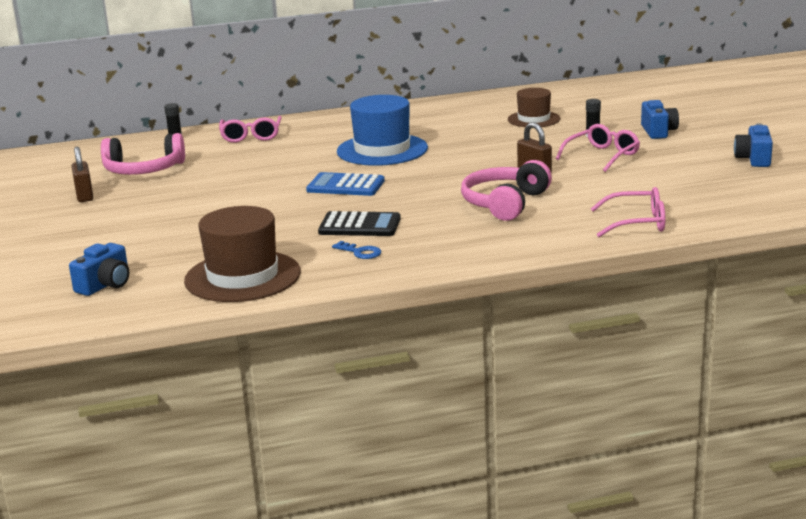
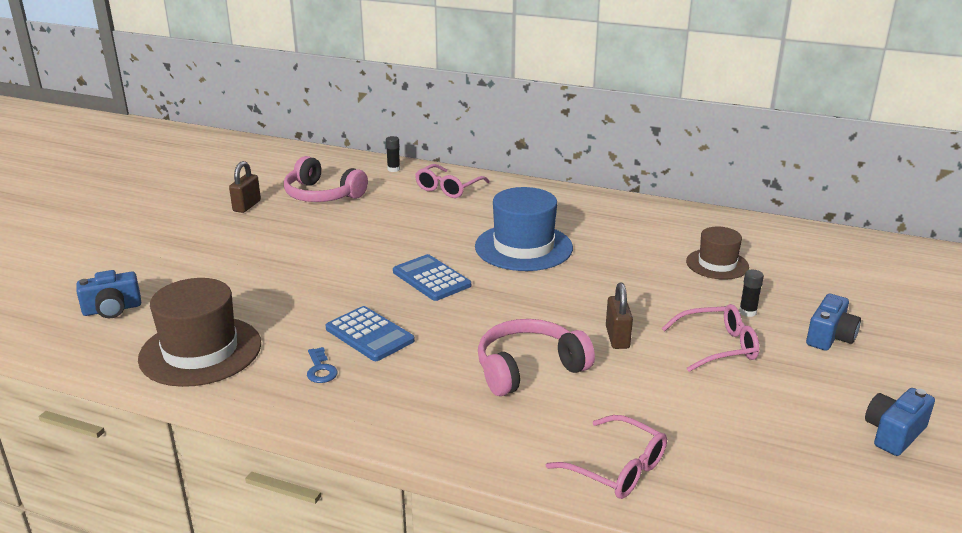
camera: 35 degrees right, 5 degrees up
(359, 226) = (369, 334): black calculator -> blue calculator

